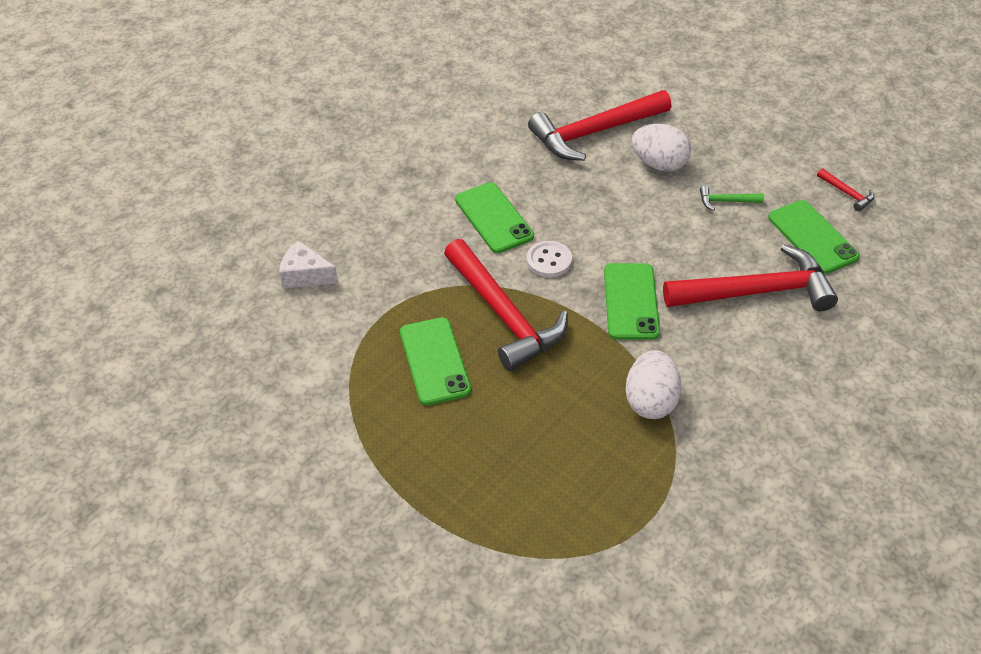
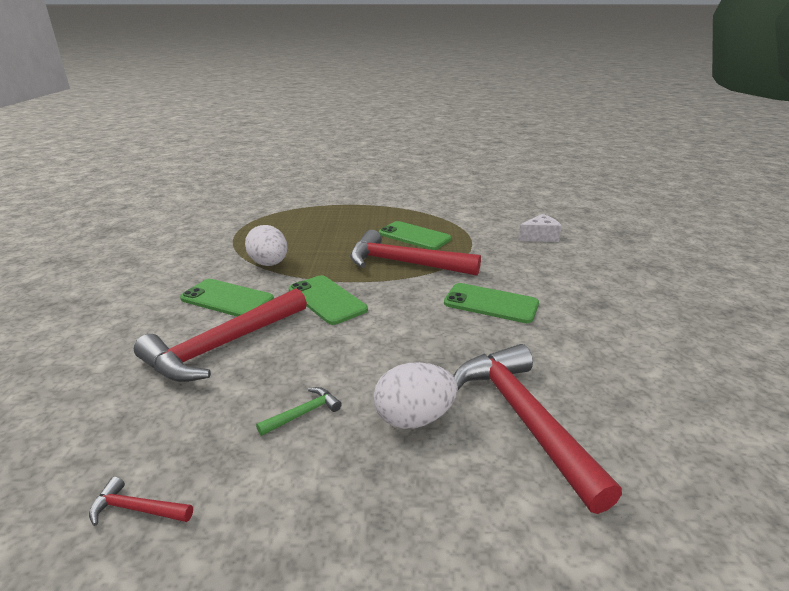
camera: 140 degrees right, 20 degrees down
(549, 260) = (414, 297): white button -> none
(594, 132) = (523, 418): red hammer -> red hammer turned 45 degrees counterclockwise
(812, 237) = (177, 421): green phone -> green phone (227, 299)

